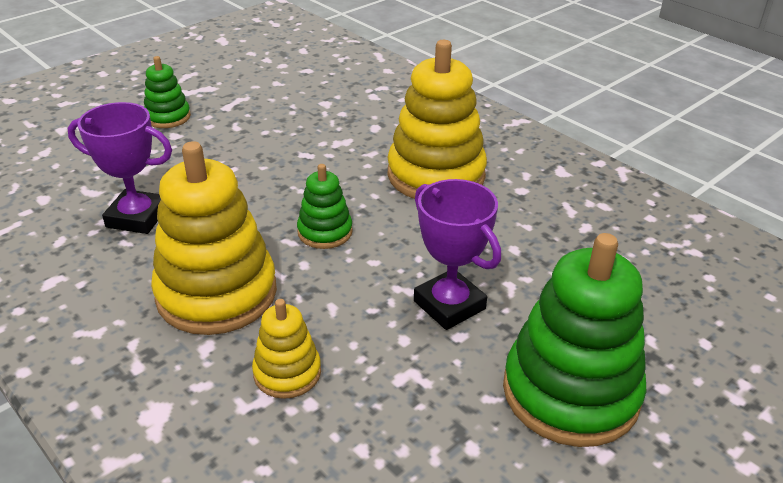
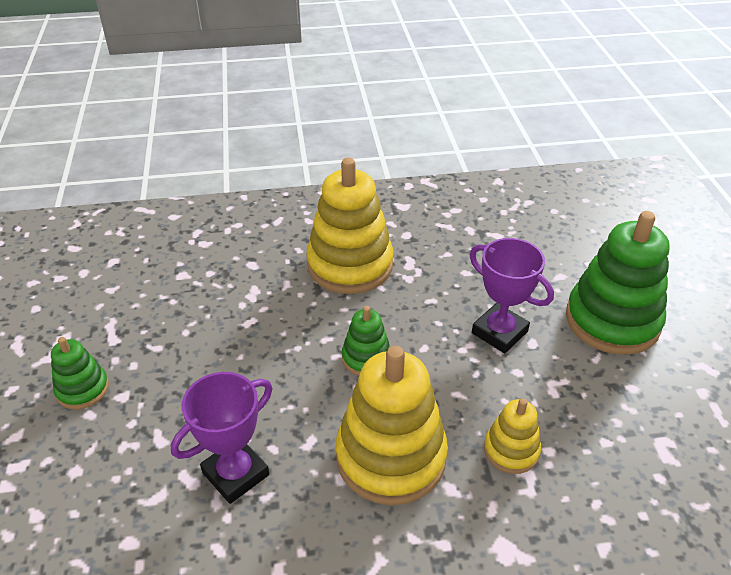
camera: 55 degrees left, 5 degrees up
(449, 305) = (499, 332): purple trophy -> purple trophy turned 45 degrees clockwise

